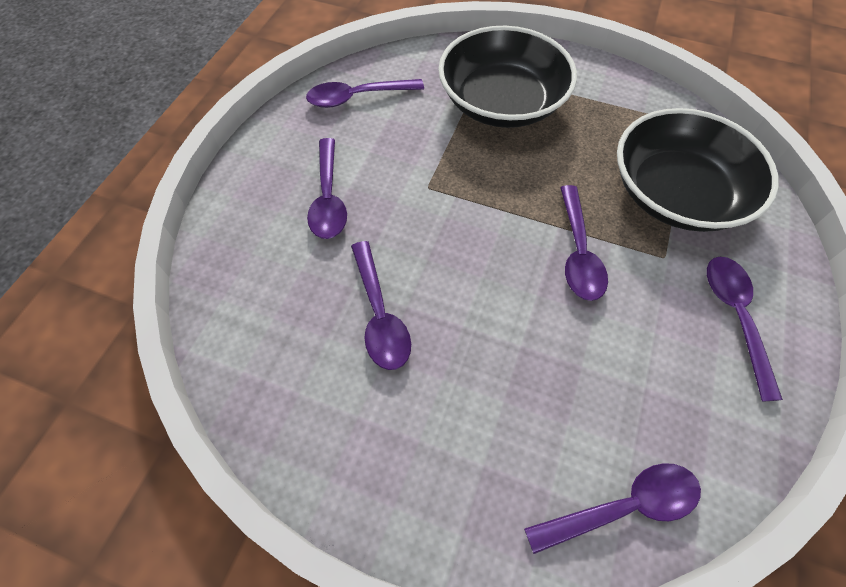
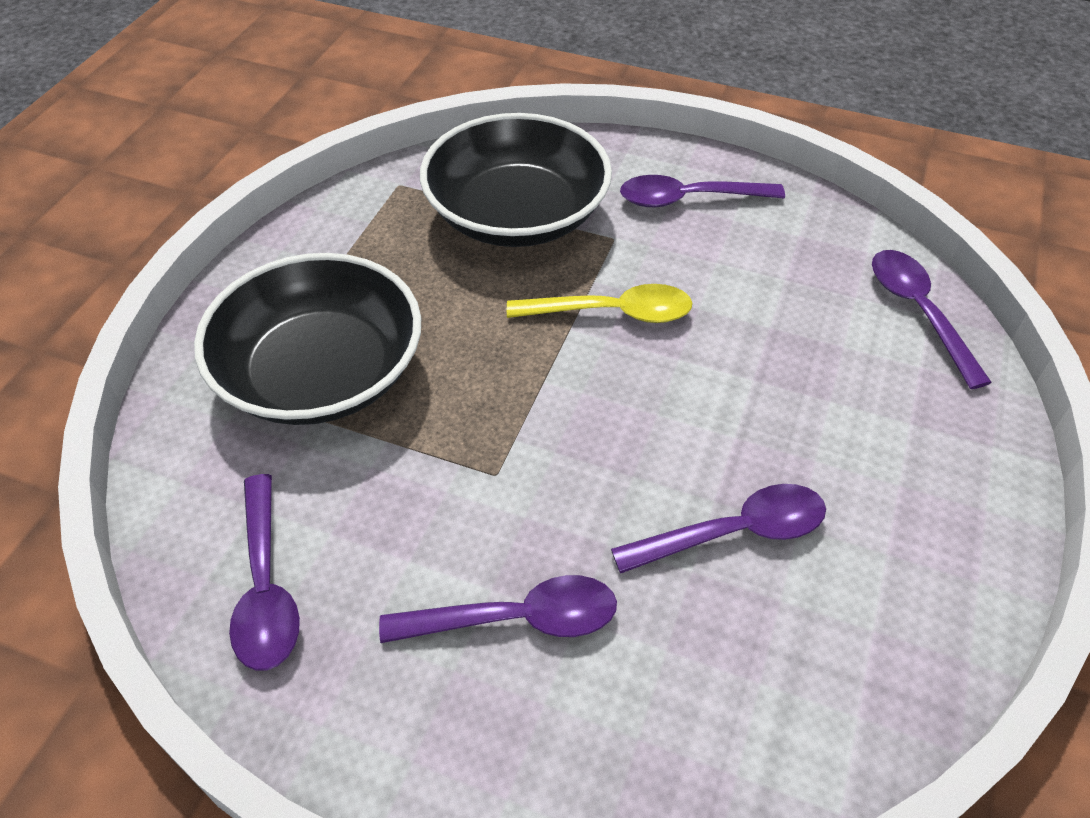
camera: 90 degrees left, 10 degrees down
(578, 253) = (612, 313): purple spoon -> yellow spoon

